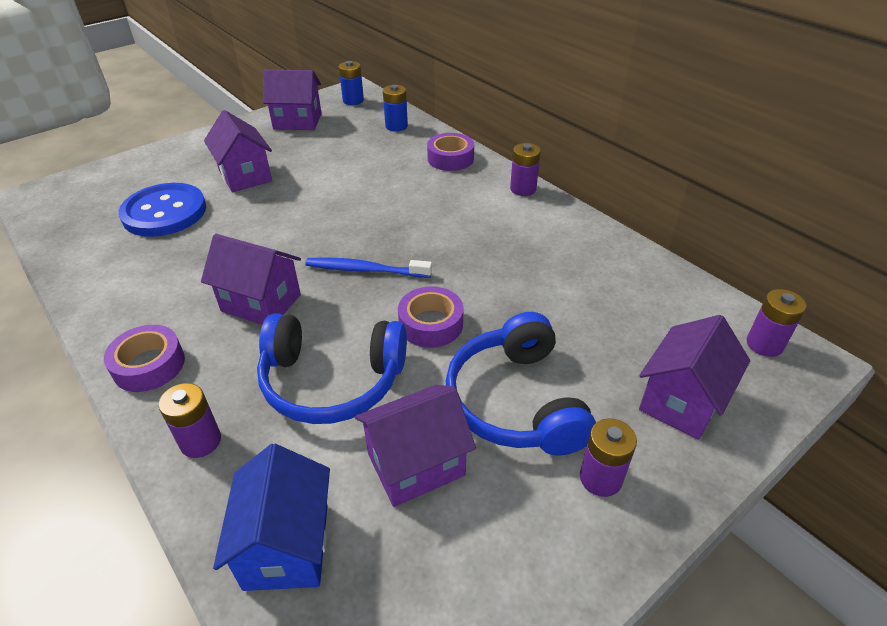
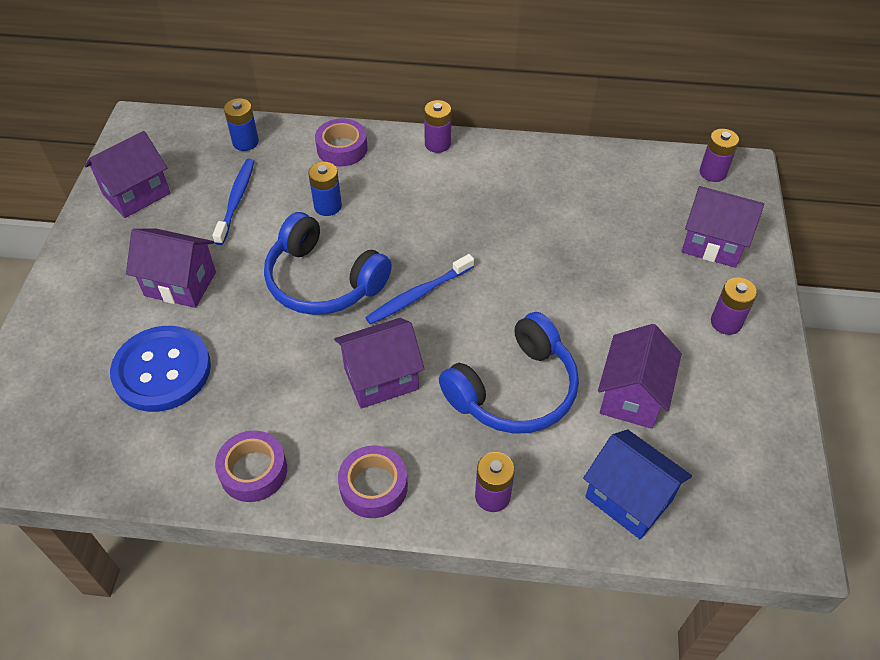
camera: 45 degrees left, 10 degrees up
(343, 152) = (236, 200): none -> blue toothbrush
(353, 100) = (157, 136): blue battery -> blue battery (327, 206)
(431, 324) = (520, 301): purple tape -> purple tape (253, 471)
(516, 401) = (634, 313): blue headphones -> blue headphones (323, 281)
(681, 401) = (713, 244): purple house -> purple house turned 60 degrees counterclockwise

